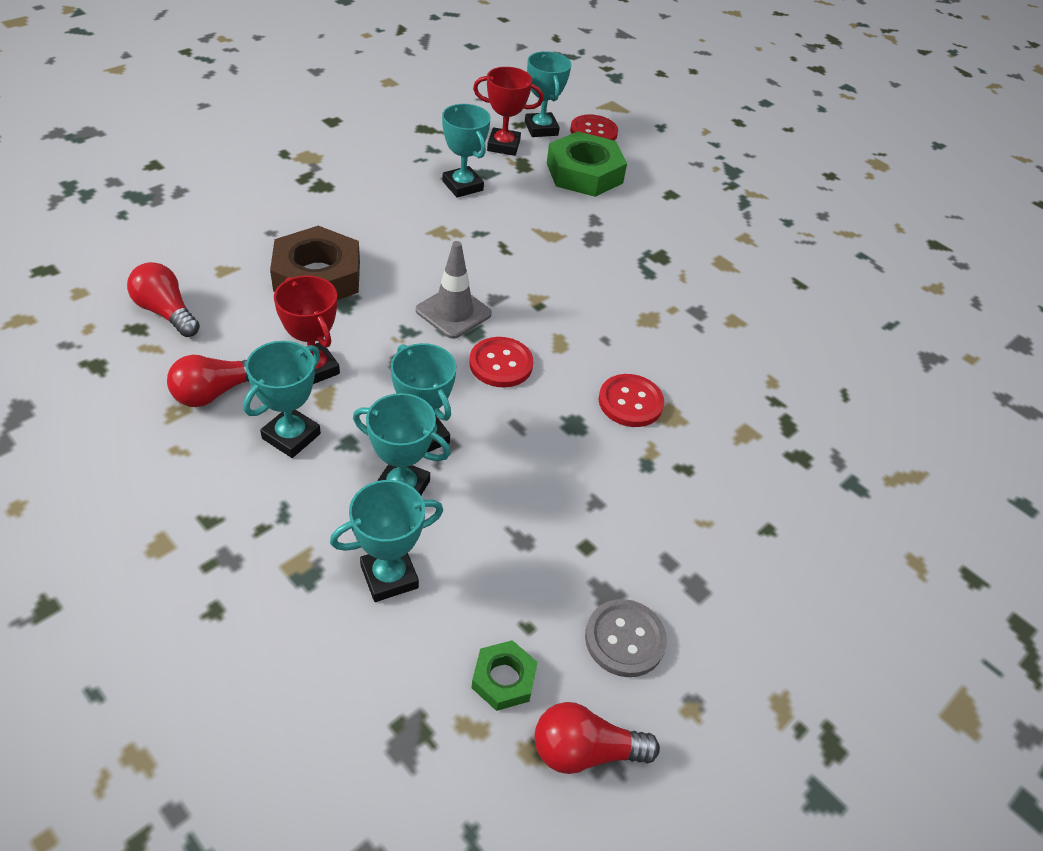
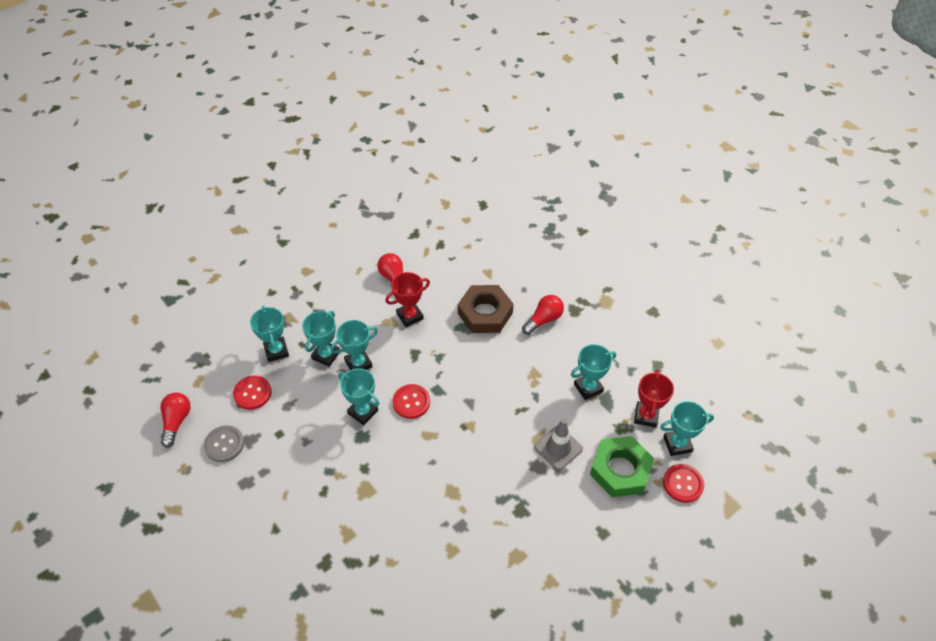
camera: 100 degrees right, 5 degrees up
(166, 312) = (452, 253): red light bulb -> red light bulb (543, 320)
(291, 436) = (363, 310): turquoise trophy -> turquoise trophy (363, 412)
(453, 312) = (456, 379): grey traffic cone -> grey traffic cone (558, 448)
(503, 679) = (216, 393): green nut -> none
(630, 402) = (377, 469): red button -> red button (252, 393)

